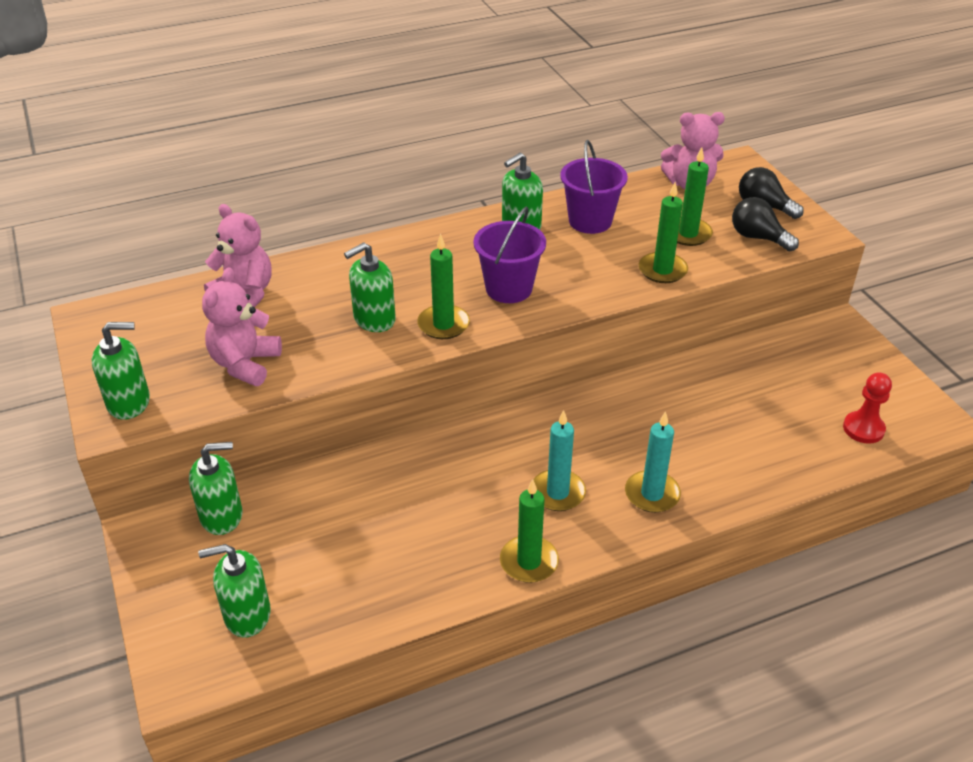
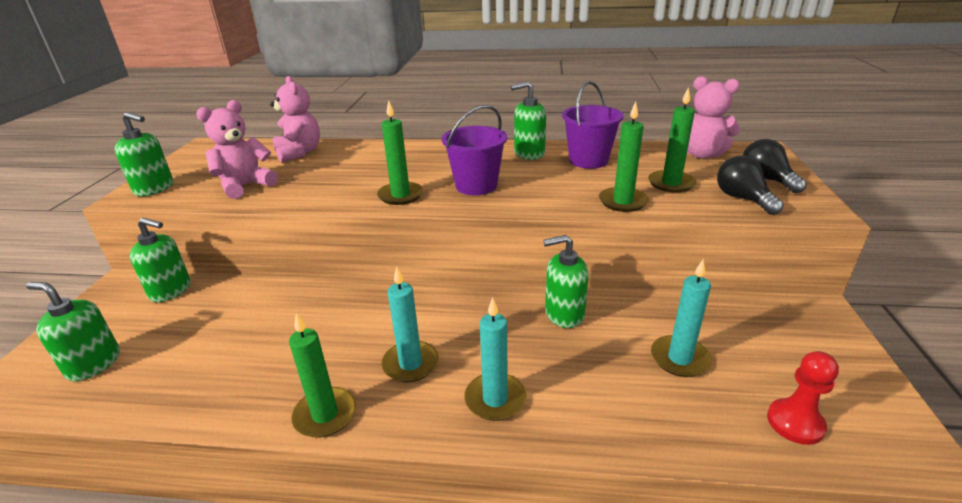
camera: 30 degrees right, 10 degrees down
(374, 319) = (357, 182): green soap dispenser -> green soap dispenser (564, 314)
(763, 406) = (679, 358): none -> turquoise candle

